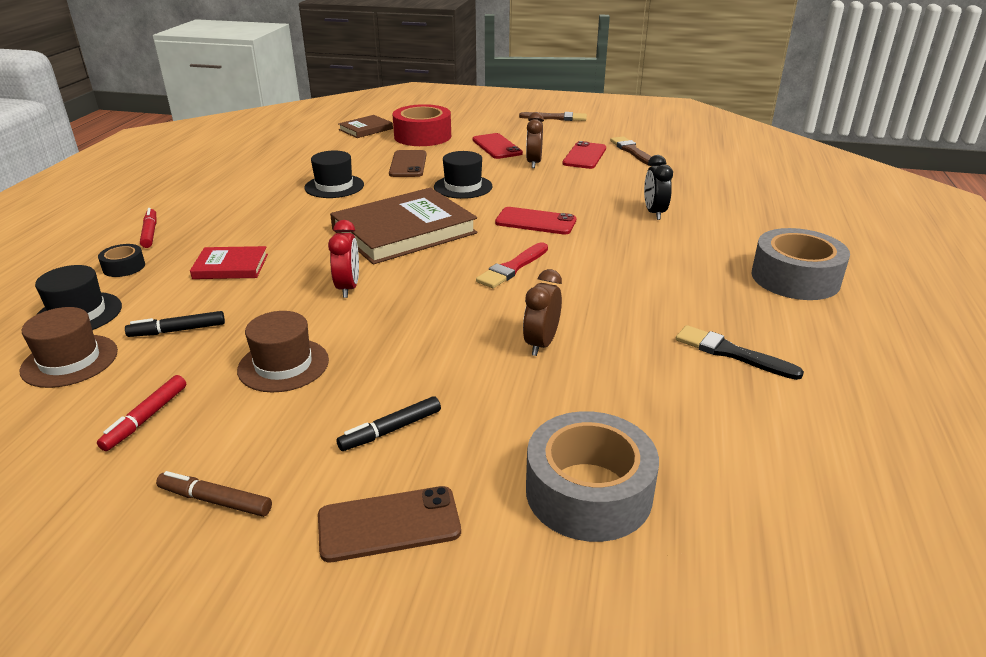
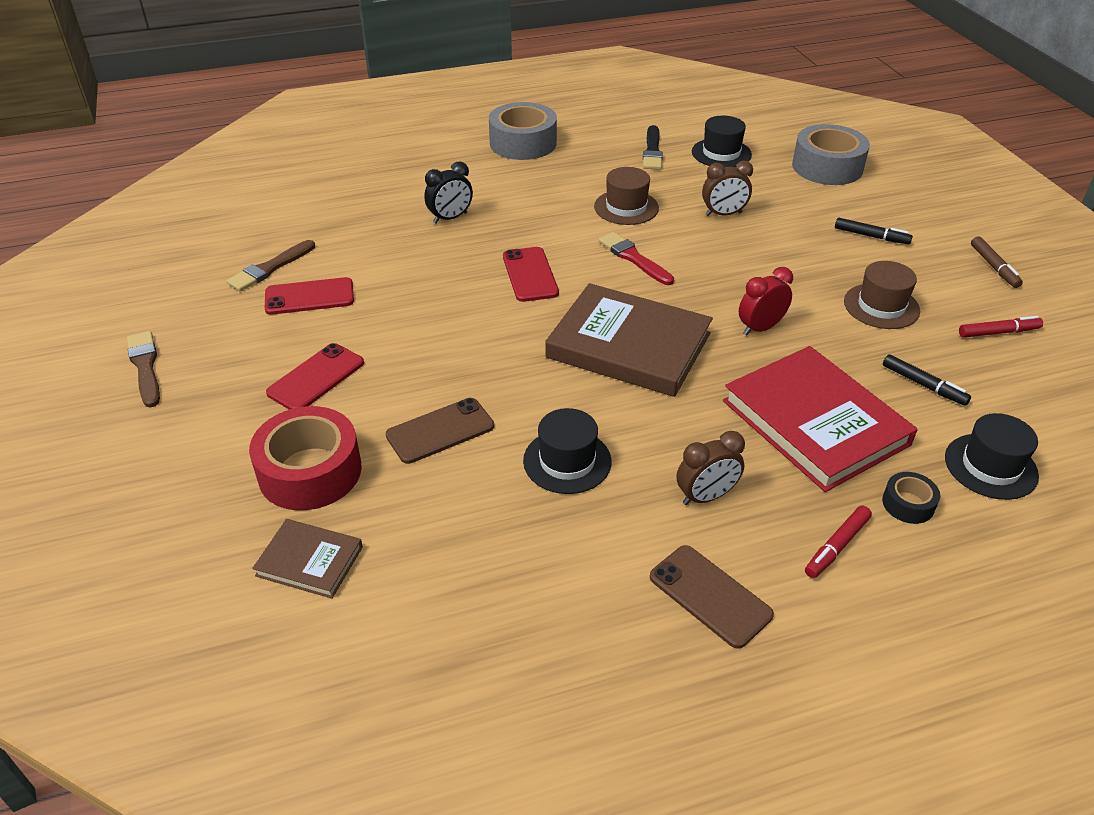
camera: 120 degrees left, 10 degrees up
(70, 361) = (1024, 416): brown hat -> brown hat (626, 207)
(231, 266) = (815, 422): red book -> red book, size x2.01
(389, 524) = (924, 210): brown phone -> brown phone (710, 596)
(463, 187) = (480, 352): black hat -> black hat (721, 153)
(512, 268) = (633, 258): red brush -> red brush turned 135 degrees counterclockwise
(534, 163) = (361, 327): brown clock -> brown clock (706, 496)

